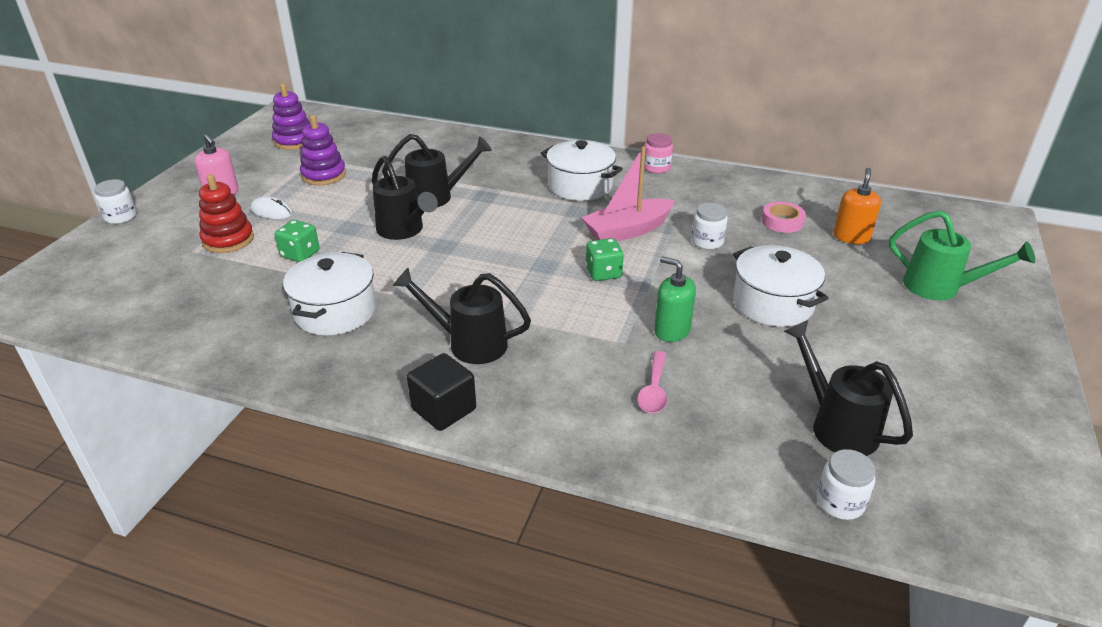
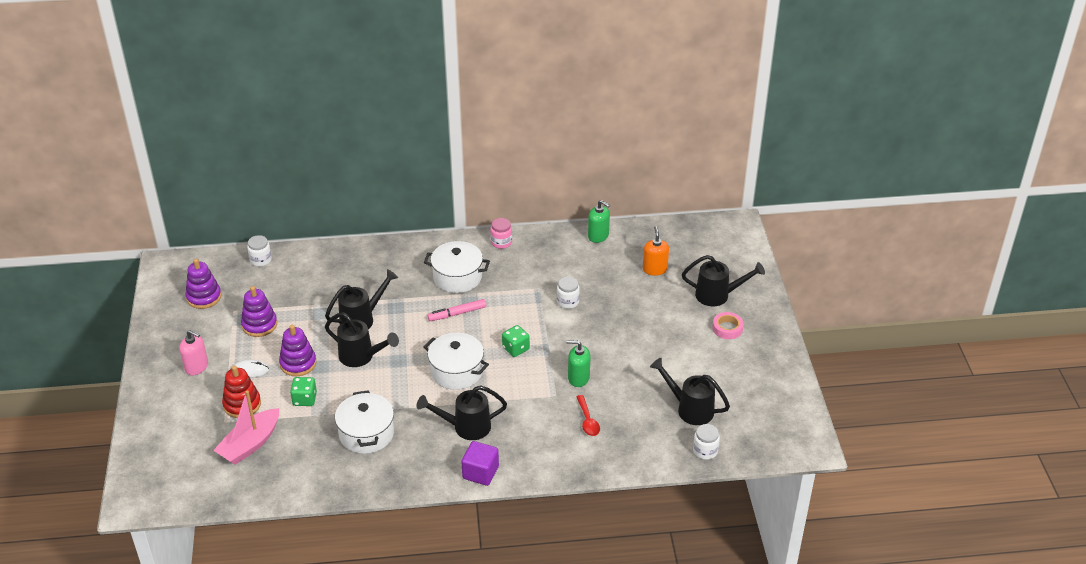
camera: 25 degrees left, 5 degrees up
(121, 217) = (139, 411): white jar -> white jar (260, 260)
(328, 218) = (298, 363): none -> purple stacking toy
(444, 409) = (480, 472): black cube -> purple cube
(553, 219) = (457, 313): none -> pink marker
(627, 231) = (512, 308): pink boat -> pink boat (250, 444)
(654, 390) = (587, 420): pink spoon -> red spoon
(772, 303) = (627, 339): white pot -> white pot (456, 371)
(782, 221) = (607, 269): pink tape -> pink tape (727, 328)
(786, 188) = (598, 236): none -> green soap dispenser
(940, 288) = (717, 295): green watering can -> black watering can

